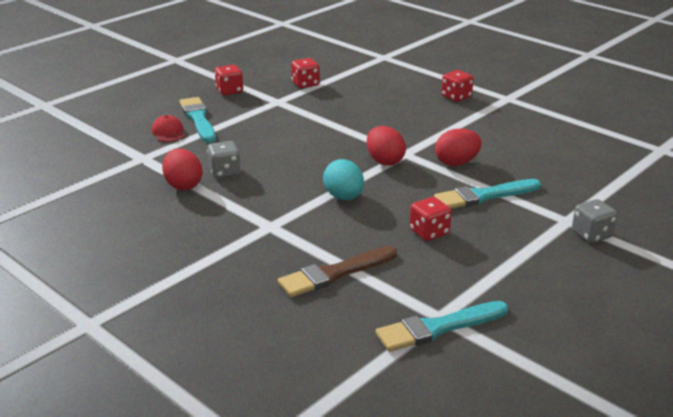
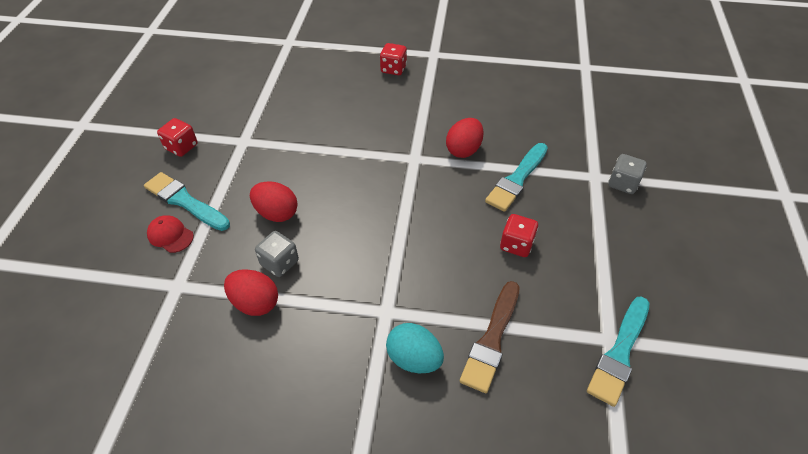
camera: 35 degrees left, 20 degrees up
(305, 84) = (248, 106): red dice -> none
(344, 197) = (414, 239): turquoise egg -> turquoise egg (414, 359)
(384, 161) = (407, 176): red egg -> red egg (276, 213)

